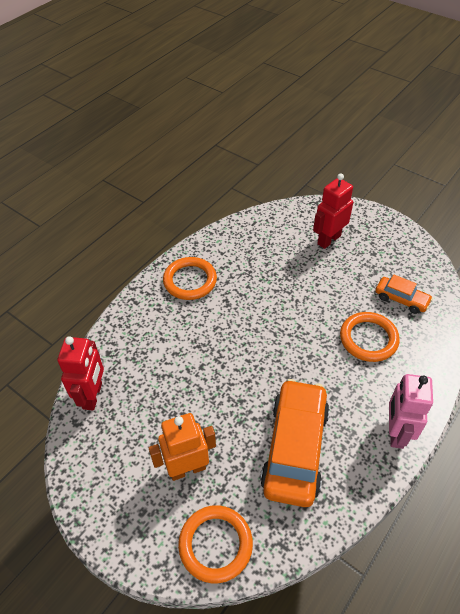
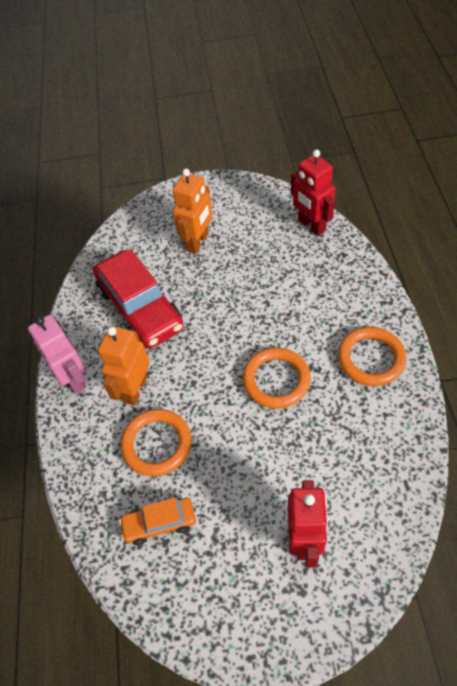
camera: 140 degrees right, 5 degrees up
(215, 544) = (139, 226): orange ring -> orange ring (276, 380)
(295, 448) = (140, 308): orange car -> red car
(354, 385) = (135, 389): none -> orange robot

